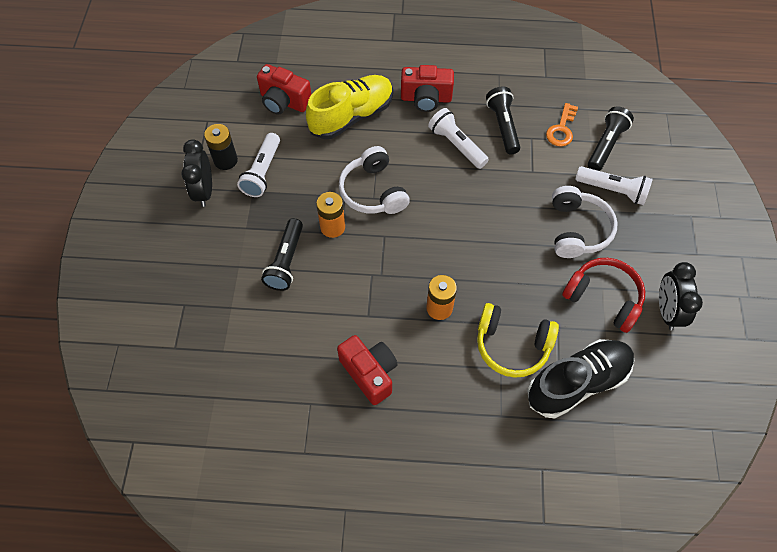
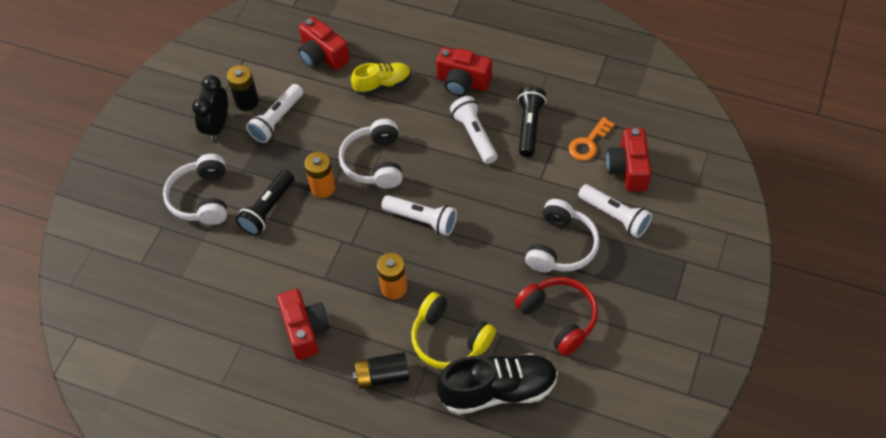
camera: 20 degrees right, 5 degrees down
(215, 266) = (202, 198): none -> white headphones
(352, 116) = (382, 84): yellow shoe -> yellow shoe, size x0.61
(440, 236) = (422, 220): none -> white flashlight
(463, 399) = (382, 376): none -> black battery
(606, 145) = (628, 169): black flashlight -> red camera
(666, 311) = (617, 347): black clock -> none

